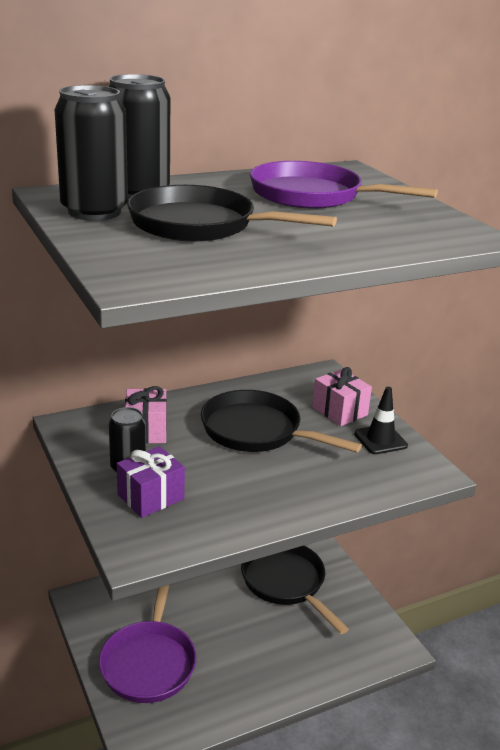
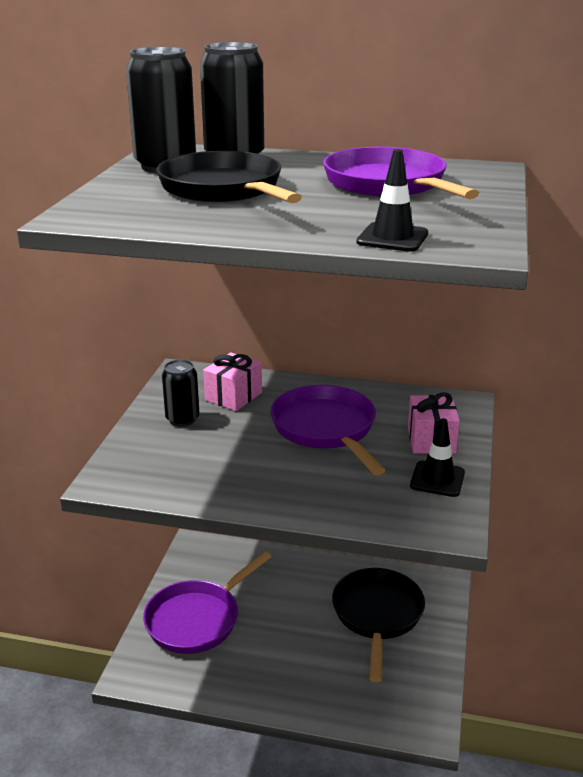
camera: 40 degrees right, 0 degrees up
(150, 497) = (170, 446): purple gift -> none
(257, 431) = (326, 429): black pan -> purple pan
(411, 241) = (392, 238): none -> black traffic cone

